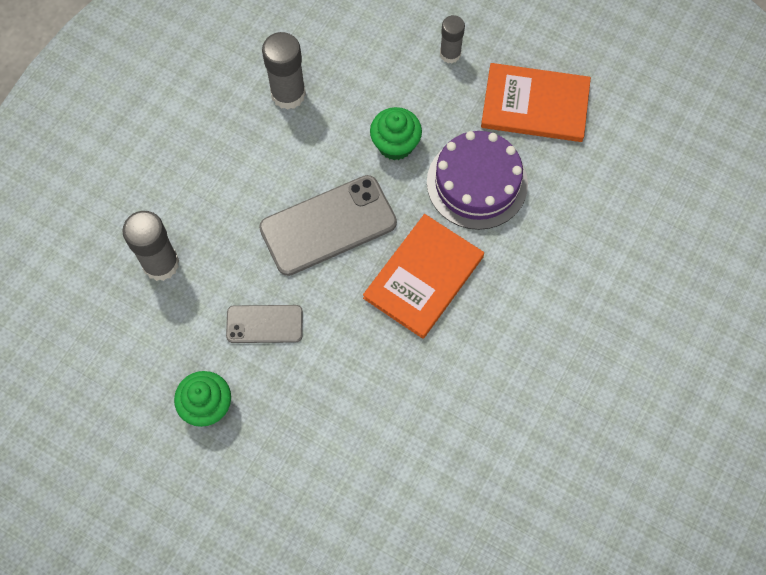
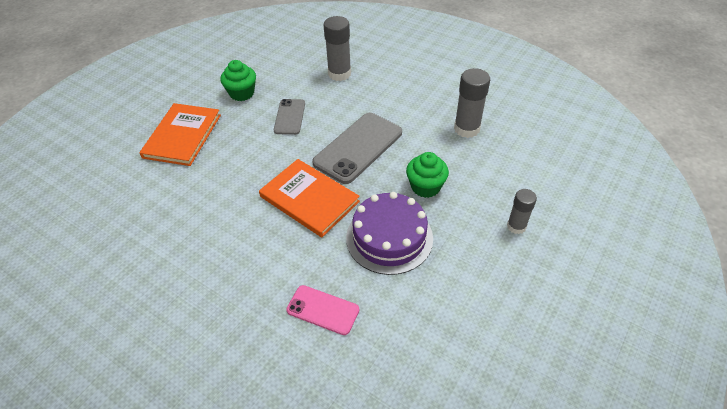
camera: 95 degrees right, 20 degrees down
(328, 225) = (358, 148): grey phone -> grey phone turned 60 degrees clockwise
(535, 105) = (469, 287): orange book -> orange book (182, 136)
(579, 245) = (323, 310): none -> pink phone

